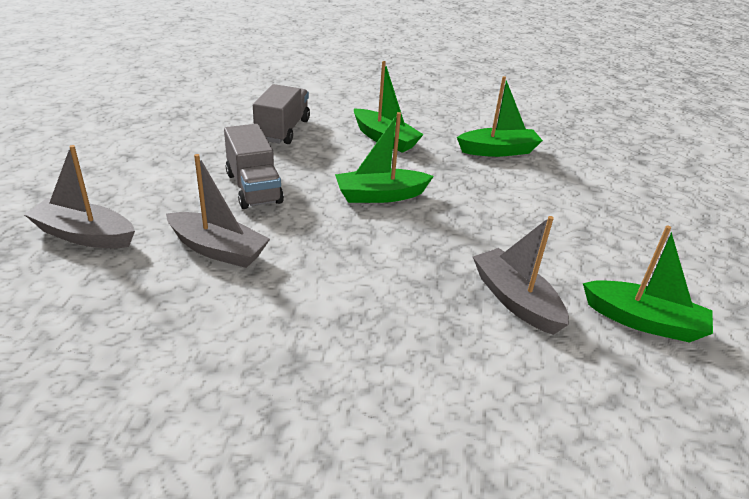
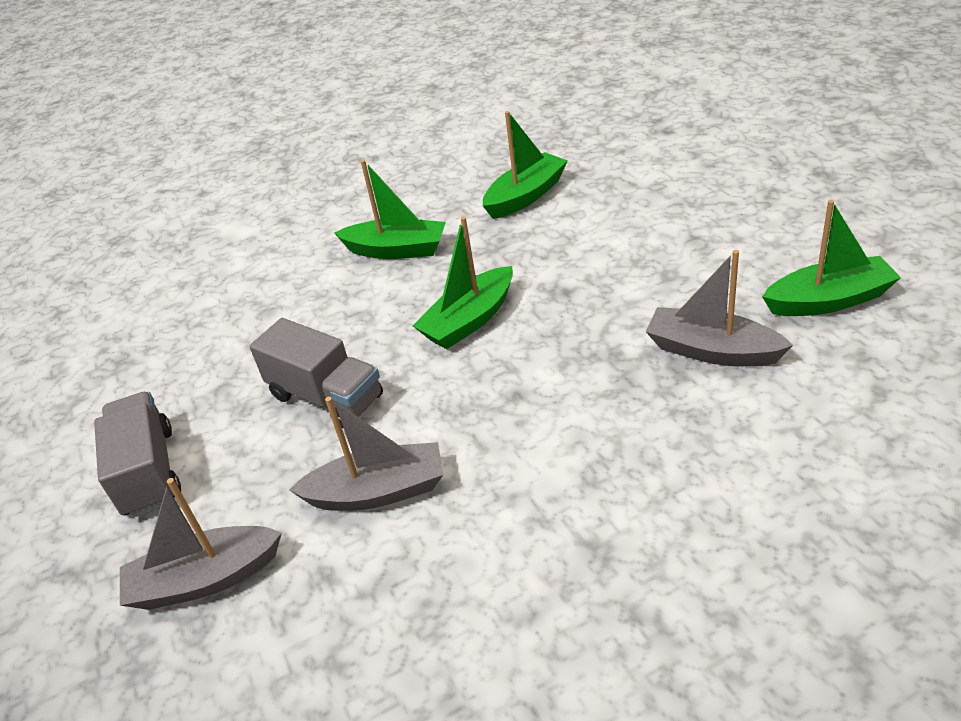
camera: 25 degrees left, 5 degrees up
(283, 130) = (271, 306): grey truck -> grey truck (149, 472)

